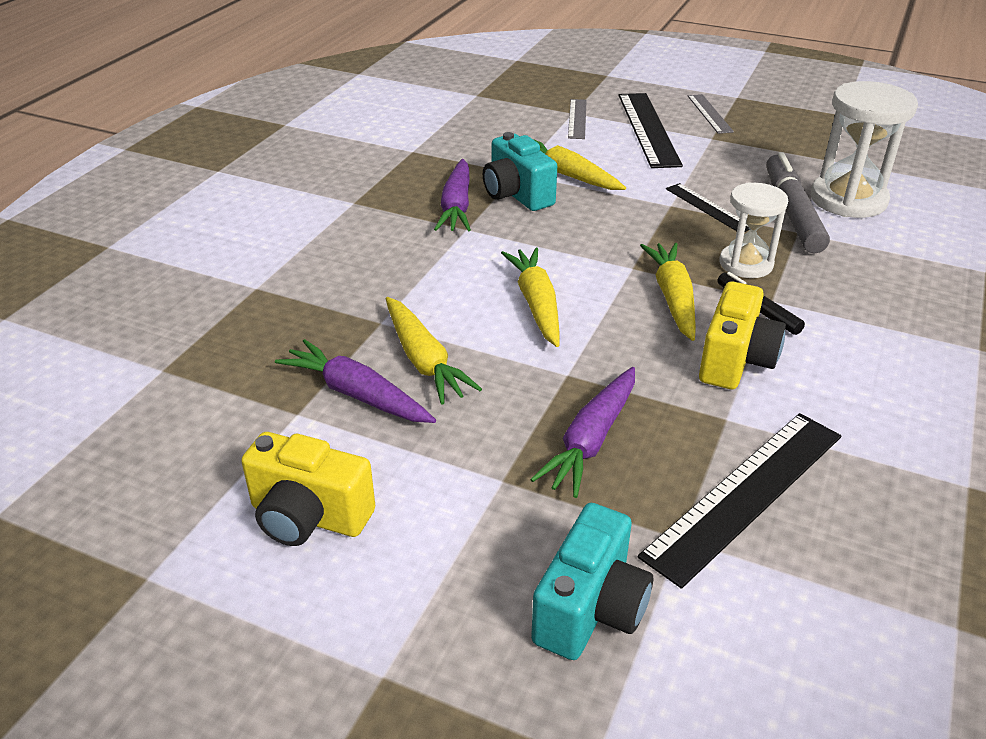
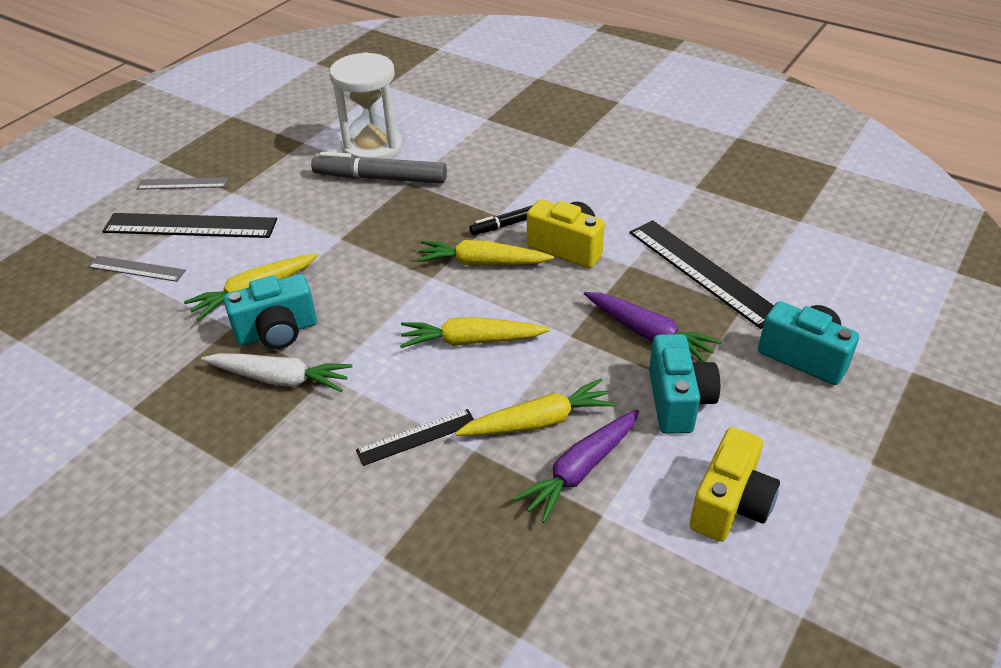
camera: 80 degrees left, 5 degrees up
(456, 206) = (280, 379): purple carrot -> white carrot
(473, 470) = (678, 401): none -> turquoise camera
(708, 208) = (354, 218): black ruler -> black ruler (416, 437)
(746, 264) = (446, 217): white hourglass -> none

